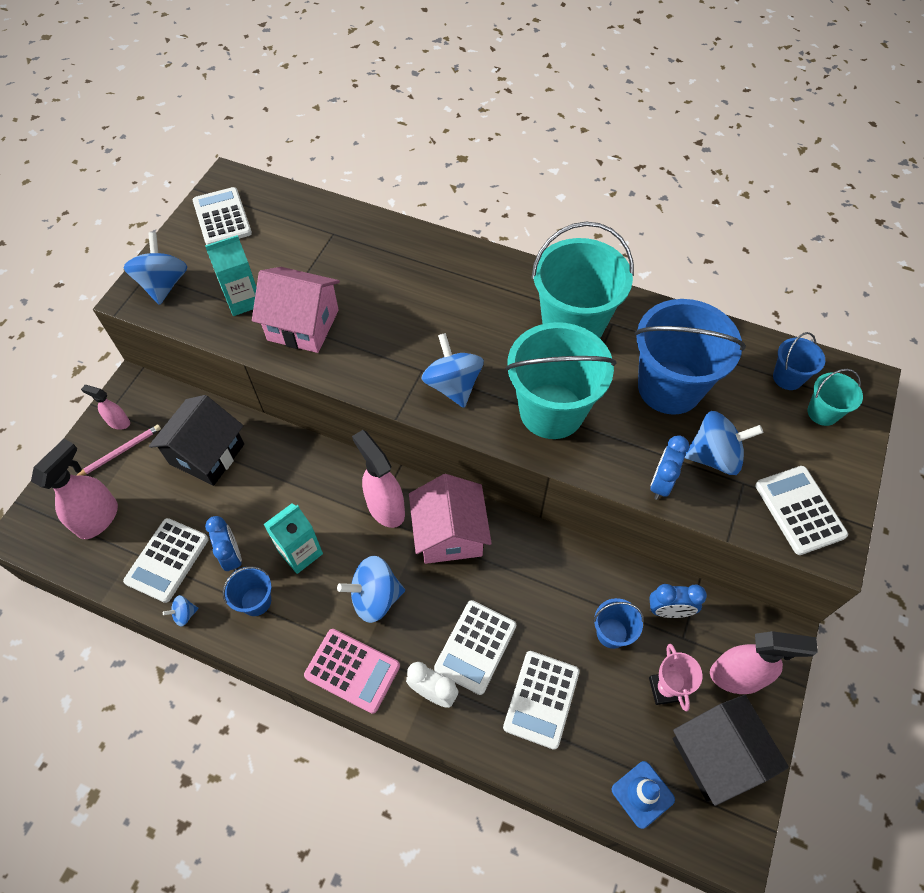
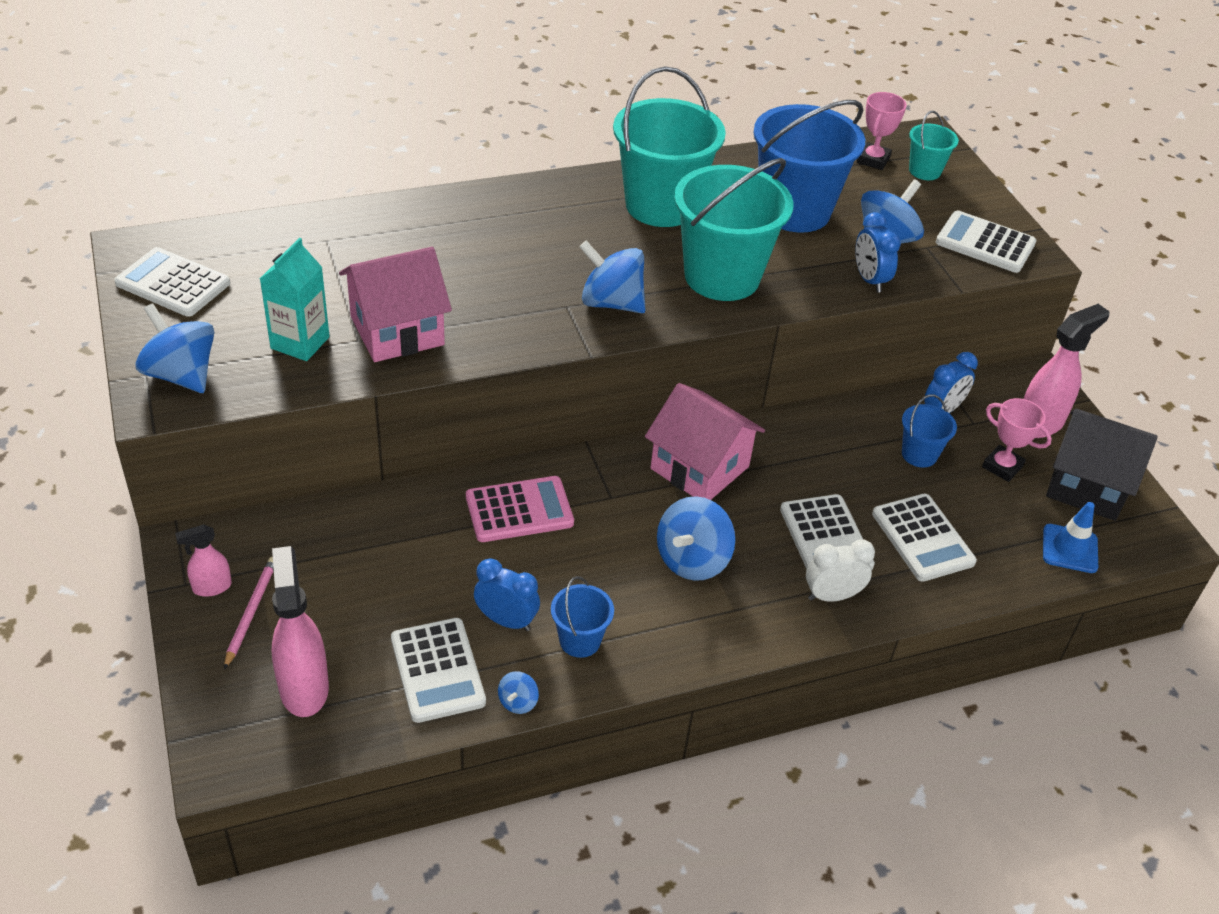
camera: 45 degrees left, 15 degrees down
(207, 454) = (363, 552): black house -> none
(300, 552) = (575, 572): turquoise carton -> none
(352, 670) = (742, 630): pink calculator -> pink calculator (519, 510)
(385, 508) = (614, 484): pink spray bottle -> none
(787, 377) = (873, 160): blue bucket -> pink trophy

